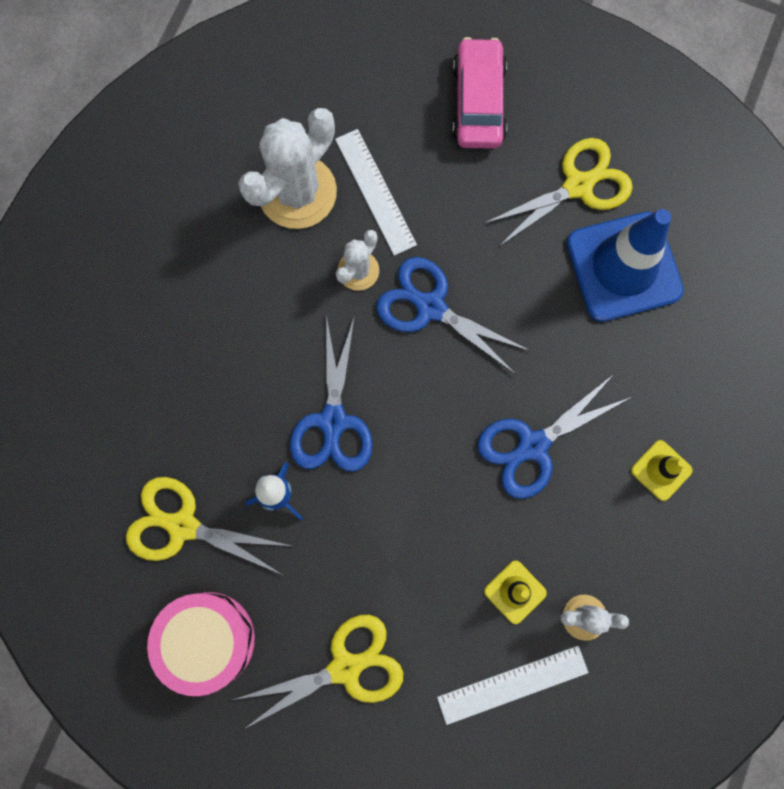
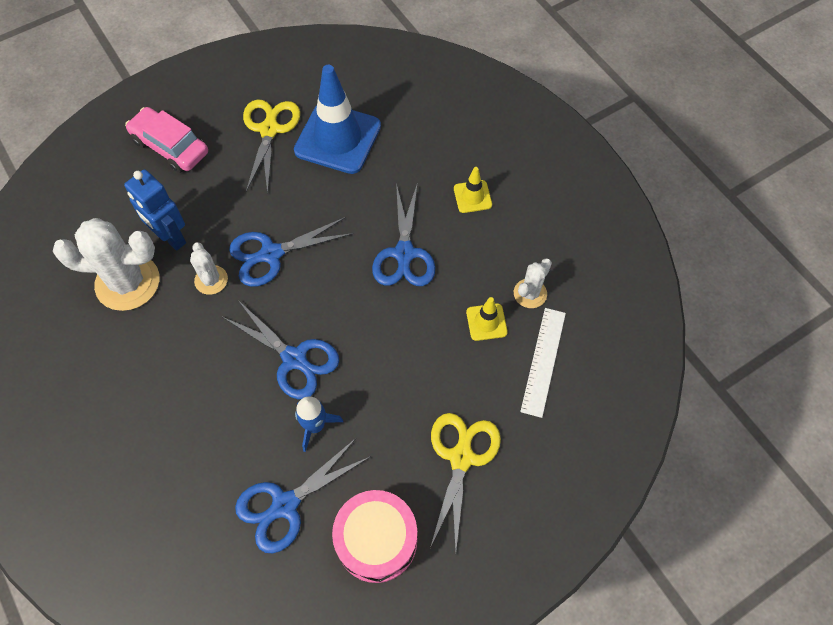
camera: 55 degrees left, 15 degrees down
(183, 526) = (285, 505): yellow scissors -> blue scissors
(297, 192) = (127, 282): white cactus -> white cactus turned 75 degrees counterclockwise
(375, 191) = (170, 237): white ruler -> blue robot

